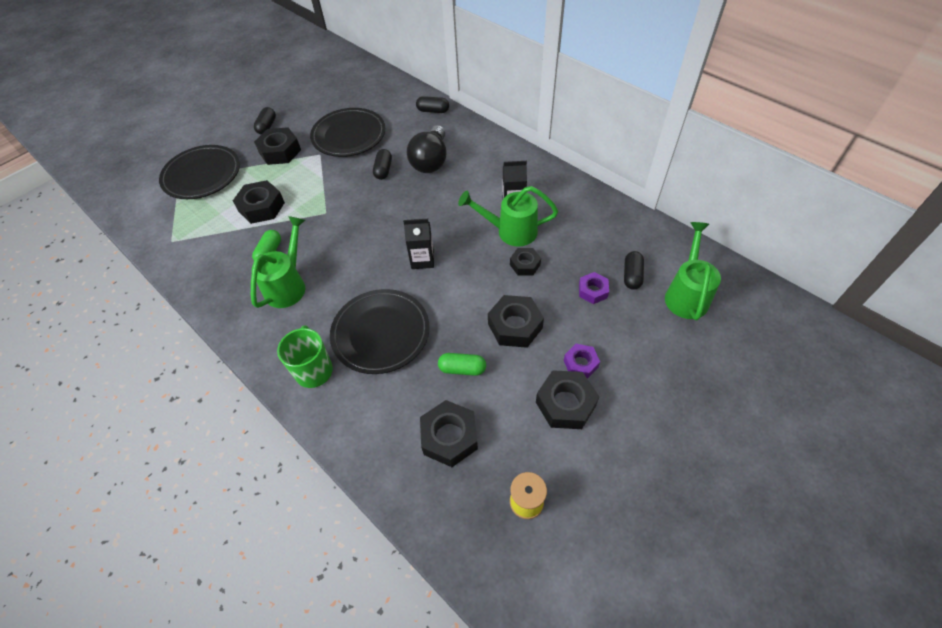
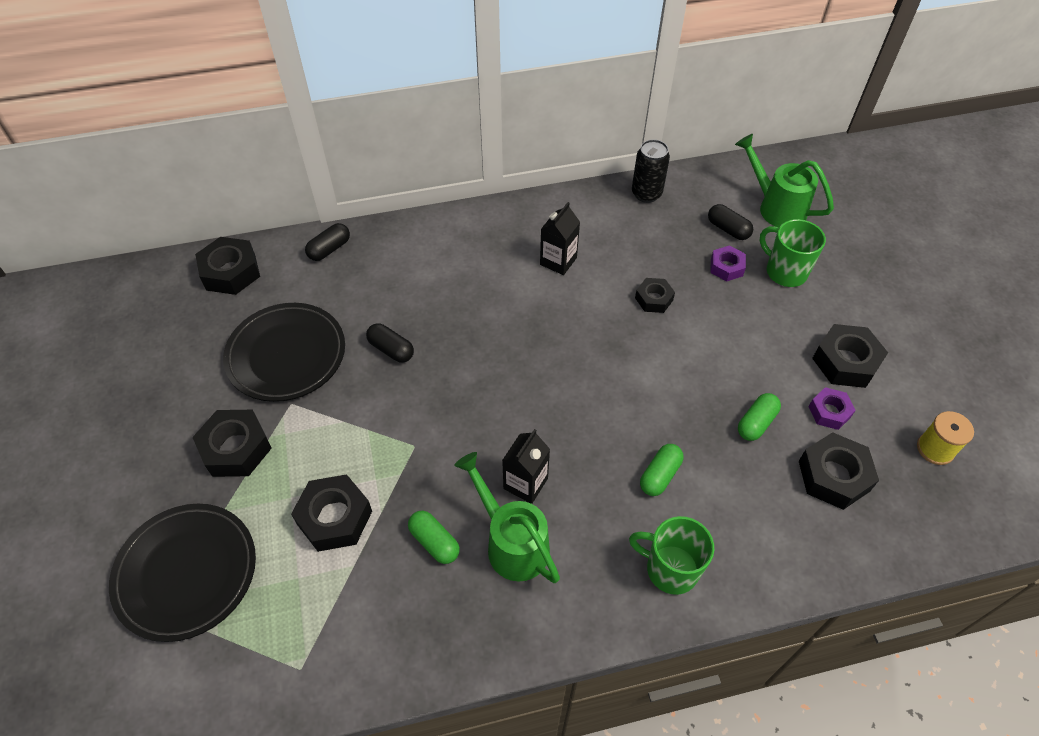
camera: 60 degrees left, 0 degrees up
(267, 127) = (161, 442): black capsule -> none
(381, 333) = (660, 475): black plate -> green capsule
(422, 260) = (577, 383): black carton -> black carton (525, 483)
(430, 161) = (420, 296): black light bulb -> none
(511, 231) = (598, 285): green watering can -> none
(515, 326) = (729, 350): black nut -> black nut (231, 272)
(580, 363) = (807, 325): purple nut -> purple nut (829, 412)
(619, 217) = (646, 194): none -> black can
(623, 327) = (785, 271): none -> green mug

